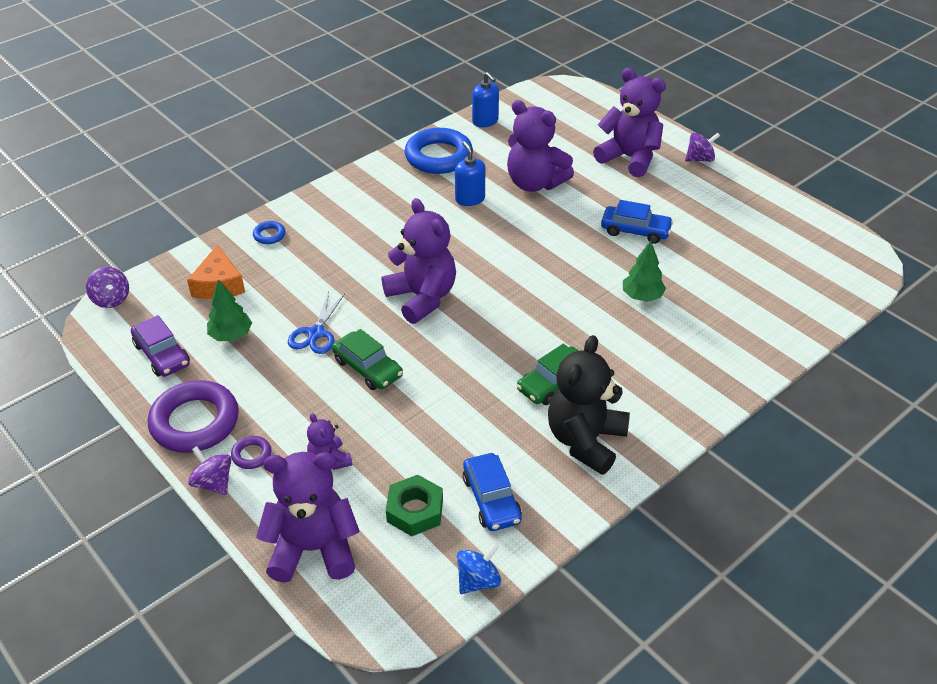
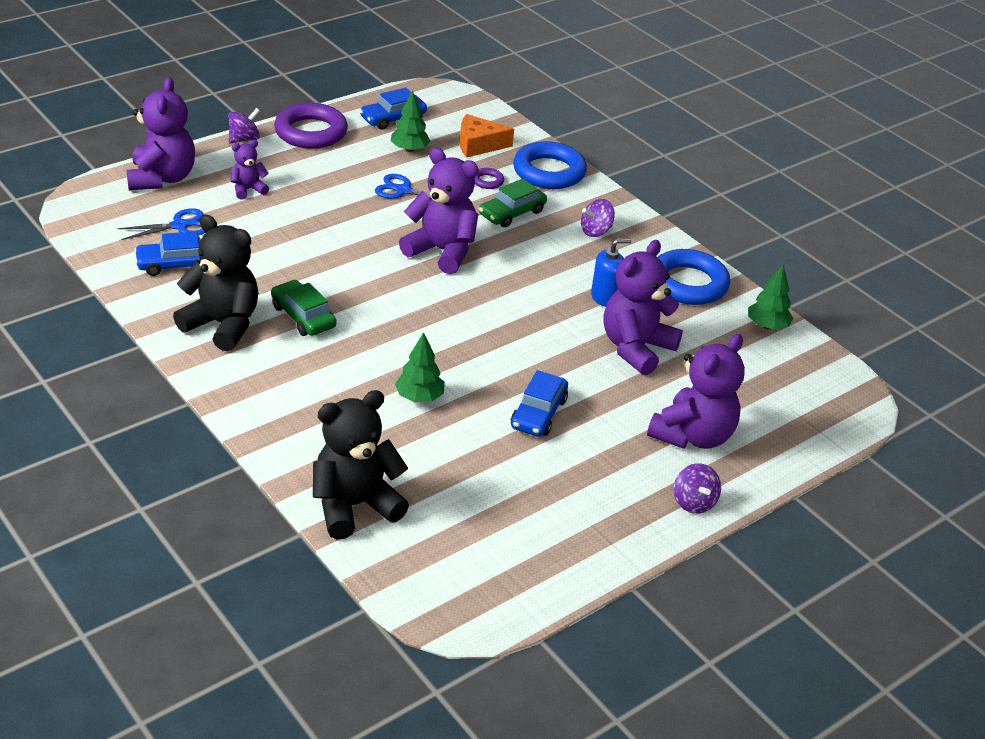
camera: 90 degrees right, 5 degrees down
(111, 299) = (467, 96): purple spinning top -> purple spinning top (595, 231)
(162, 354) = (393, 118): purple car -> blue car
(251, 455) = (267, 155): purple ring -> purple ring (487, 181)
(269, 235) = (549, 172): blue ring -> blue ring, size x2.29
(367, 368) = (351, 214): green car -> green car (512, 213)
(415, 510) = (180, 226): green nut -> blue scissors
(422, 298) = (442, 251): purple teddy bear -> purple teddy bear turned 120 degrees counterclockwise
(478, 580) = (97, 249): blue spinning top -> none
(485, 121) = (767, 326): blue soap dispenser -> green tree
(787, 321) = (354, 506): none -> black teddy bear

